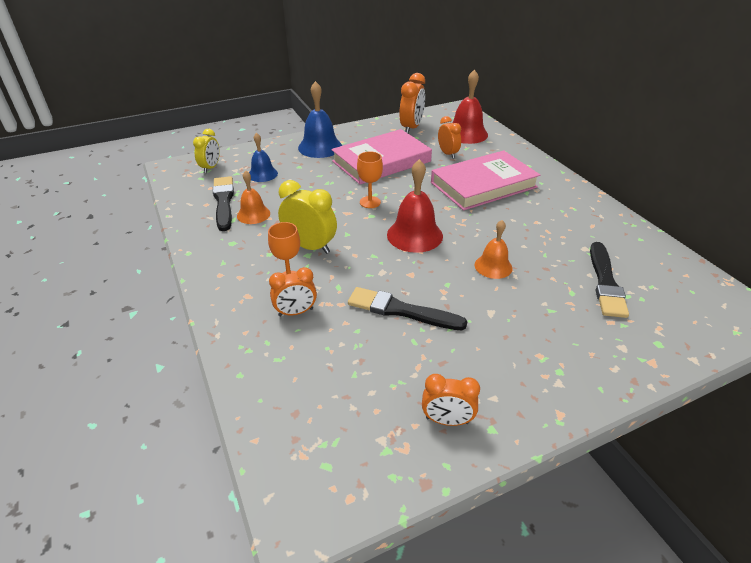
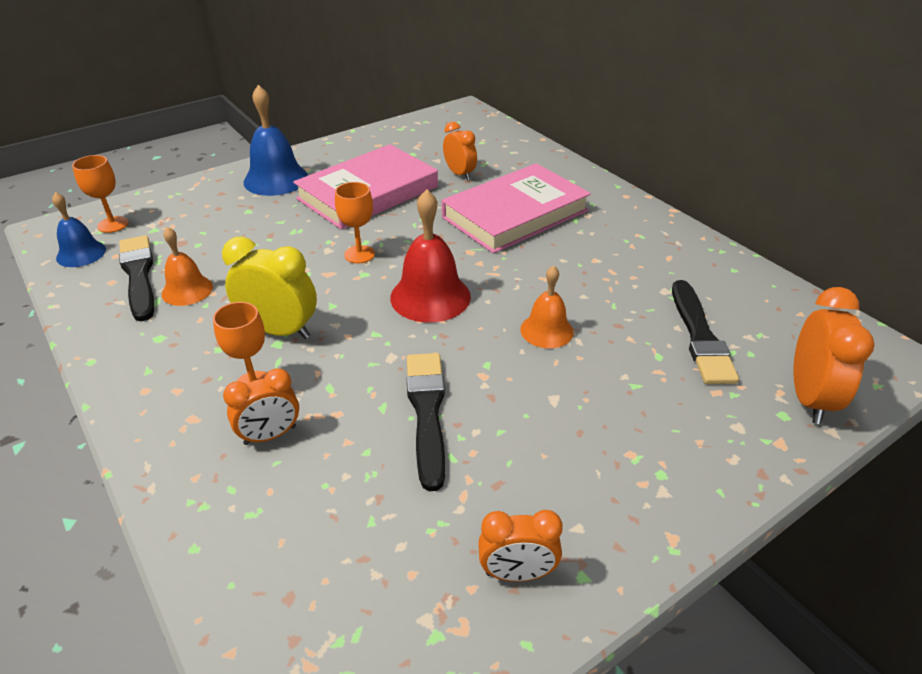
camera: 10 degrees left, 0 degrees up
(211, 168) = (113, 225): yellow clock -> orange goblet
(262, 174) = (194, 227): blue bell -> blue bell (81, 253)
(401, 310) = (427, 412): black brush -> black brush turned 75 degrees clockwise
(411, 128) = (403, 141): orange clock -> orange clock (809, 398)
(466, 134) = (481, 143): red bell -> none

